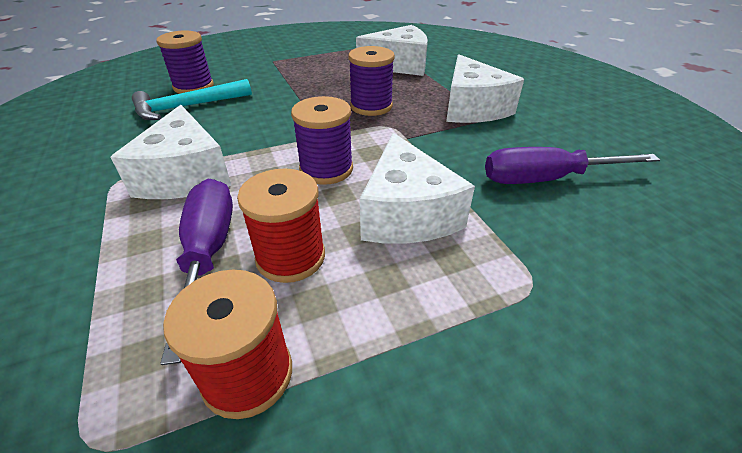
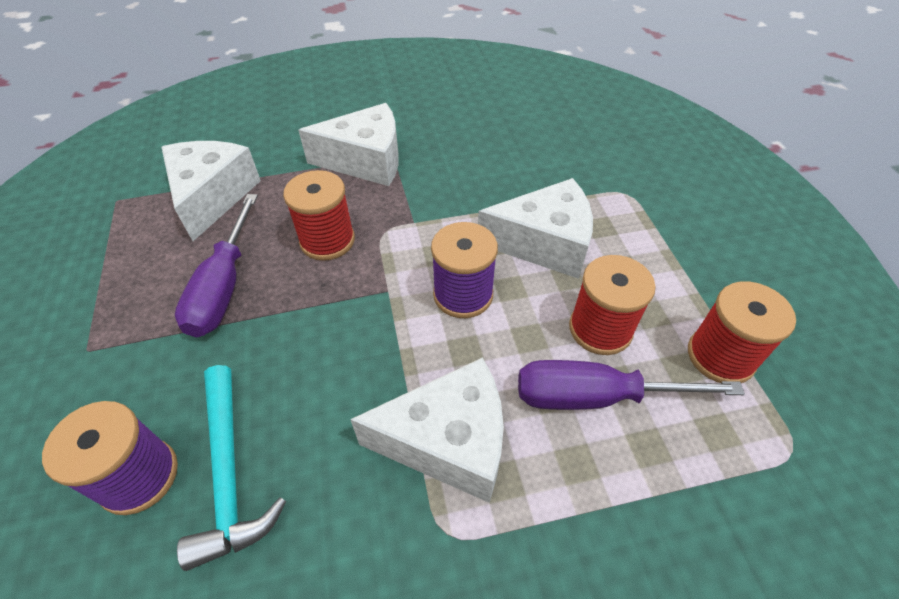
camera: 80 degrees left, 10 degrees up
(371, 106) = (327, 241): purple spool -> red spool
(546, 179) = (506, 151): purple screwdriver -> purple screwdriver (224, 286)

